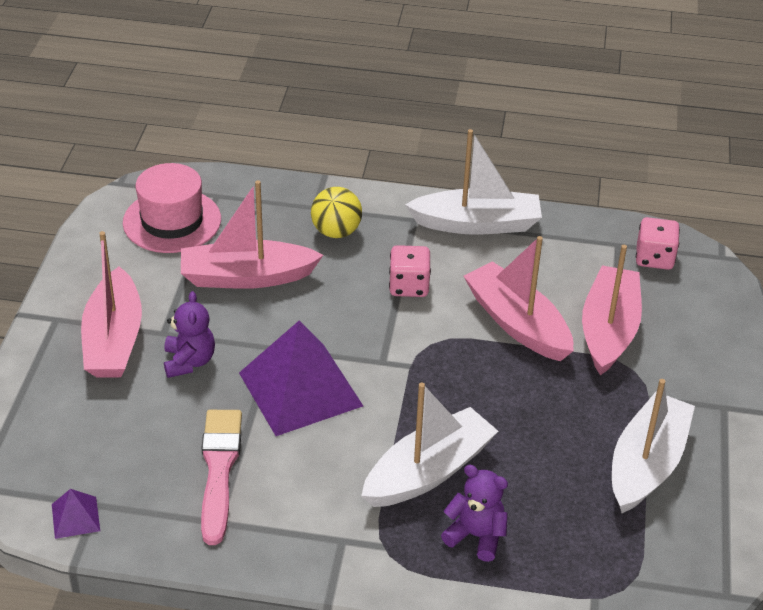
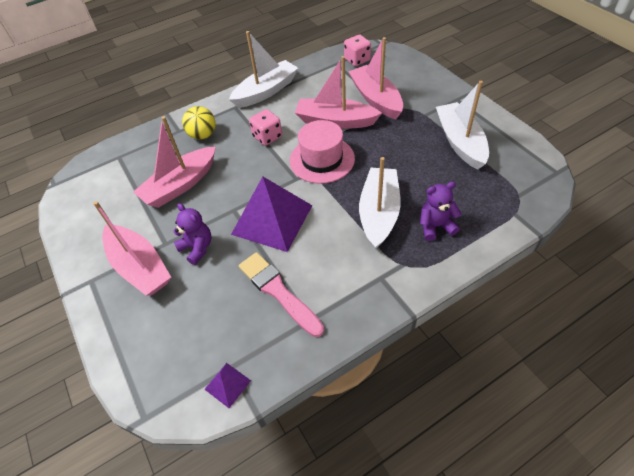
camera: 35 degrees left, 10 degrees up
(172, 221) = (107, 184): pink hat -> pink hat (322, 159)

